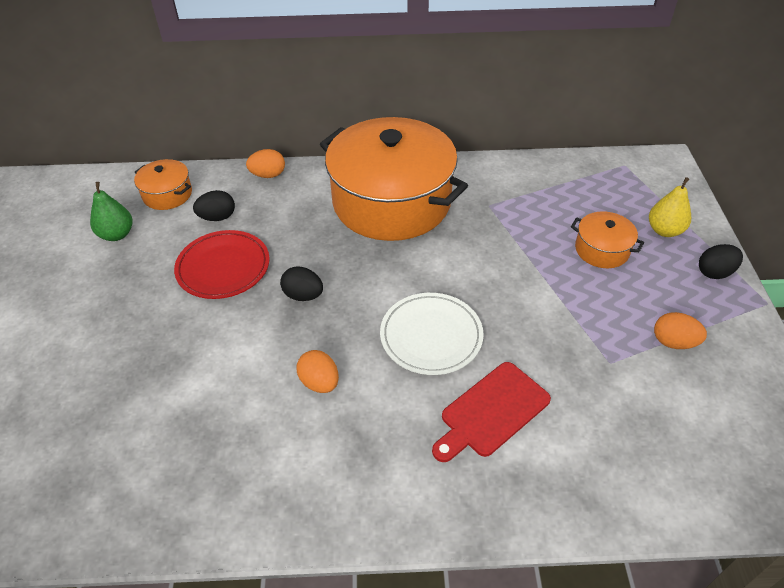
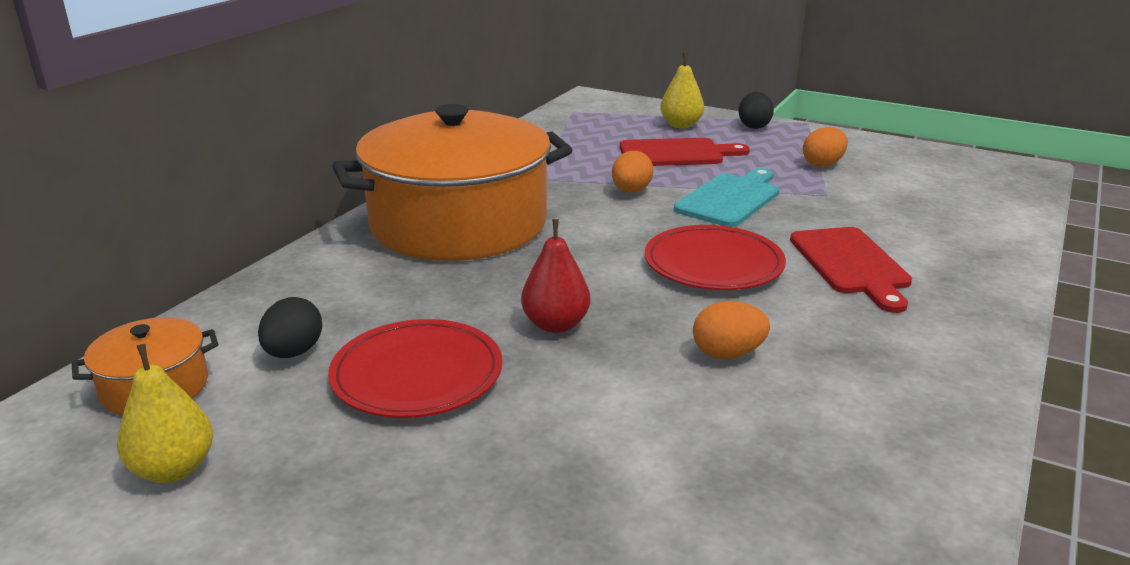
camera: 60 degrees left, 20 degrees down
(117, 234) = (174, 469): green pear -> yellow pear
(268, 175) = (265, 288): orange egg -> orange egg (631, 191)
(303, 295) = (556, 325): black egg -> red pear
(431, 336) = (713, 264): white plate -> red plate
(545, 309) = (730, 199): none -> turquoise cutting board
(602, 250) = (676, 153): orange pot -> red cutting board

